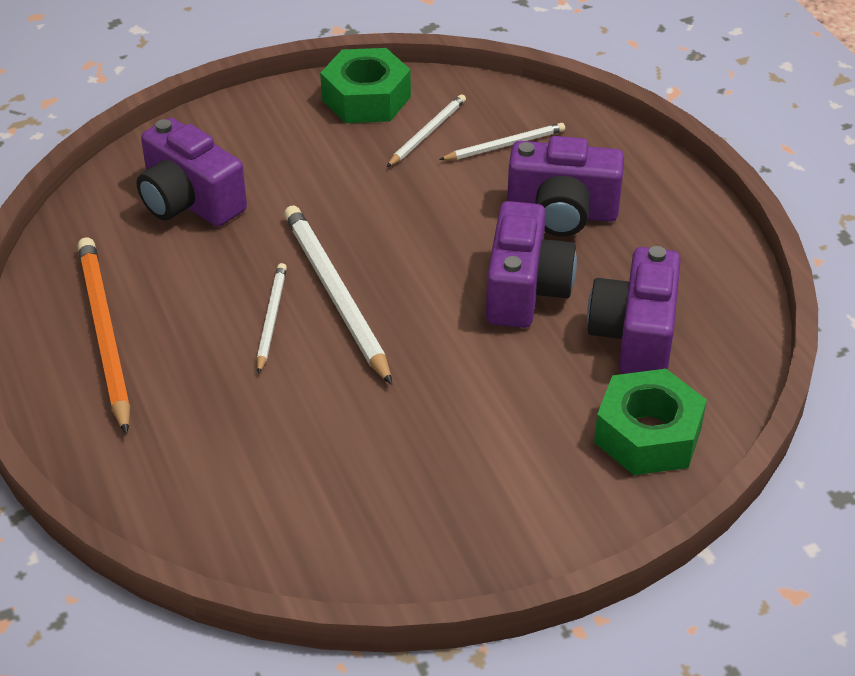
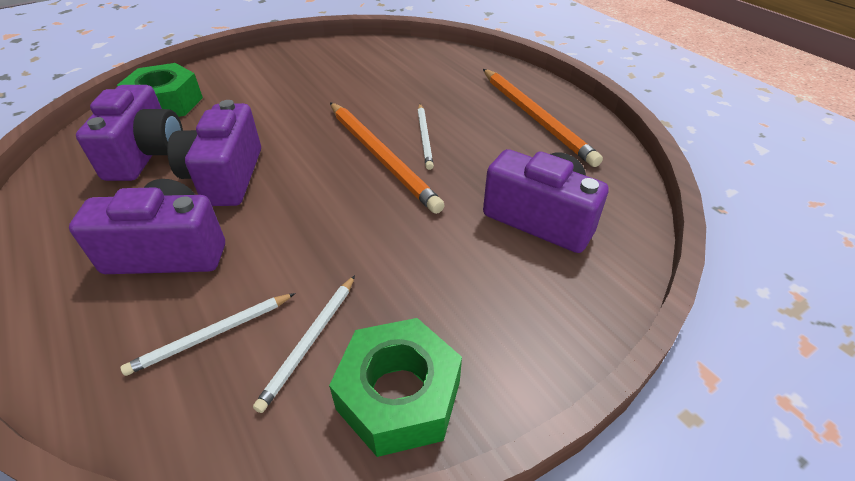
camera: 170 degrees right, 0 degrees up
(336, 296) = (381, 156): white pencil -> orange pencil

